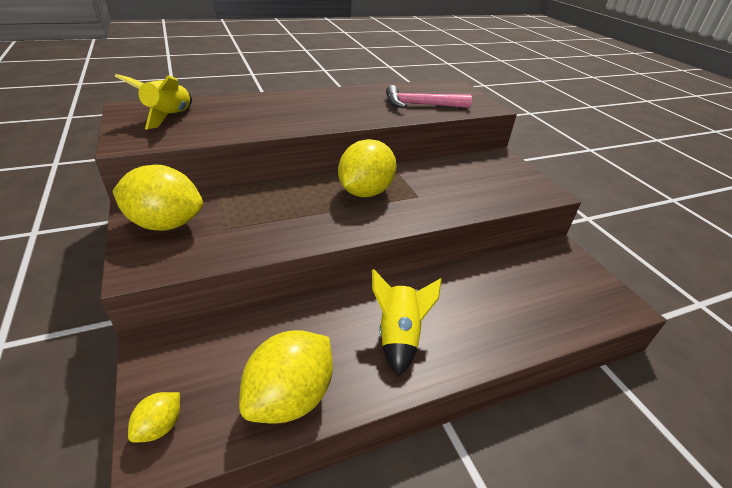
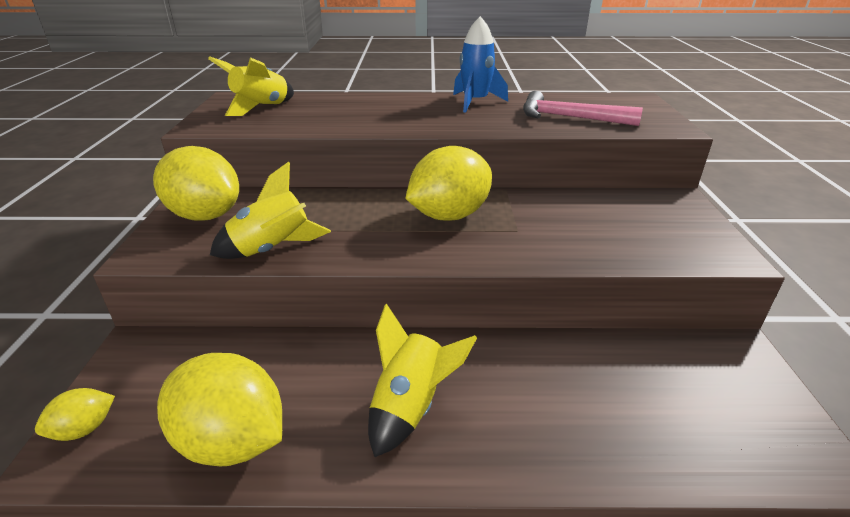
camera: 25 degrees right, 5 degrees down
(250, 243) = (273, 249): none -> yellow rocket
(290, 397) = (232, 441): yellow lemon -> yellow lemon turned 60 degrees clockwise
(346, 96) = (475, 102): none -> blue rocket

